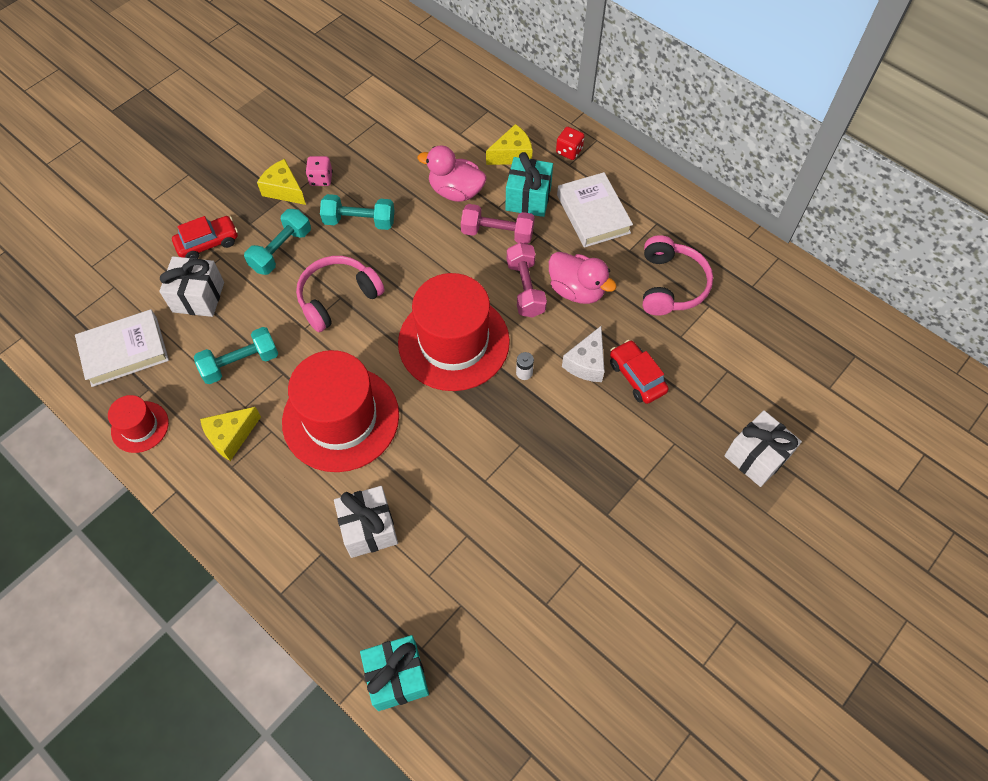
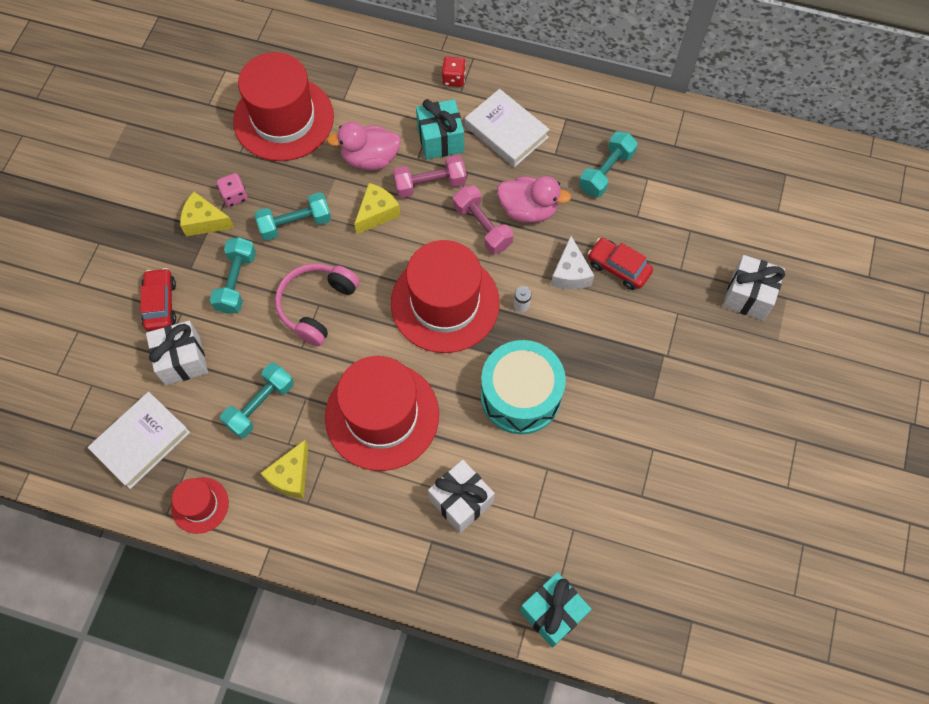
camera: 25 degrees left, 5 degrees up
(208, 243) = (160, 304): red car -> red car turned 45 degrees counterclockwise
(399, 131) = (283, 119): none -> red hat
(478, 455) = (520, 395): none -> turquoise drum
(512, 155) = (403, 102): yellow cheese -> yellow cheese (377, 213)
(670, 285) = (606, 172): pink headphones -> turquoise dumbbell

